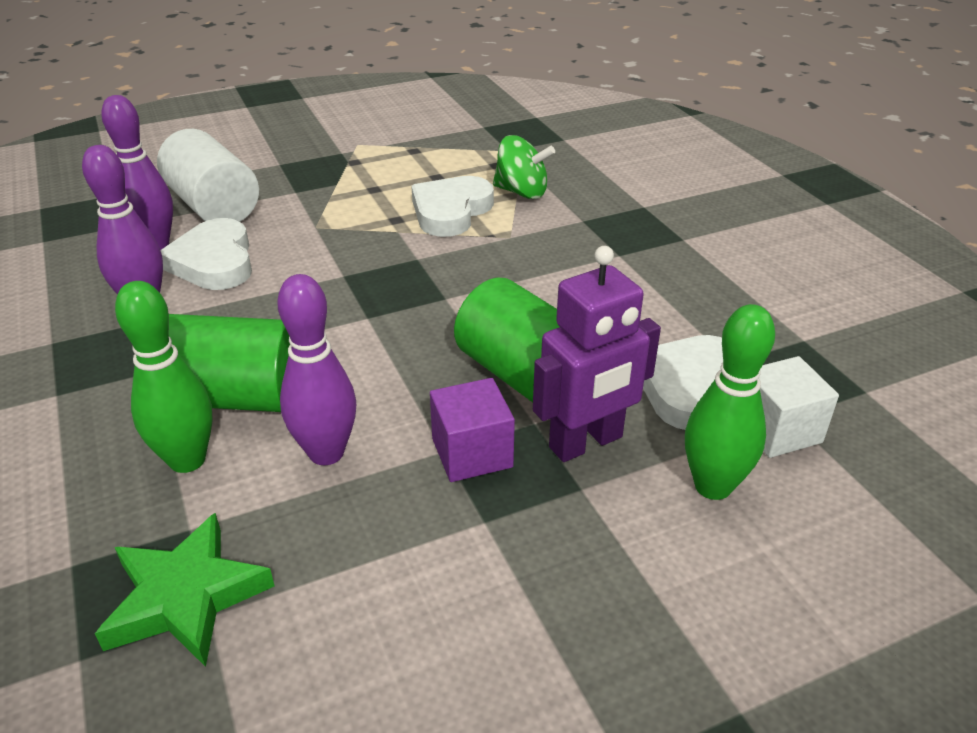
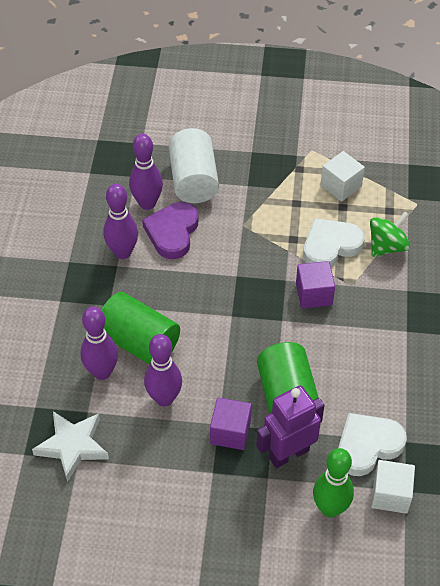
camera: 30 degrees right, 15 degrees up
(185, 597) = (72, 446): green star -> white star
(187, 460) = (102, 372): green bowling pin -> purple bowling pin
(214, 262) = (172, 232): white heart -> purple heart
(419, 161) = (341, 186): none -> white cube
(468, 259) = (314, 294): none -> purple cube
(521, 192) = (387, 246): green spinning top -> green spinning top turned 90 degrees counterclockwise
(586, 443) = (288, 454): purple robot -> purple robot turned 150 degrees clockwise

